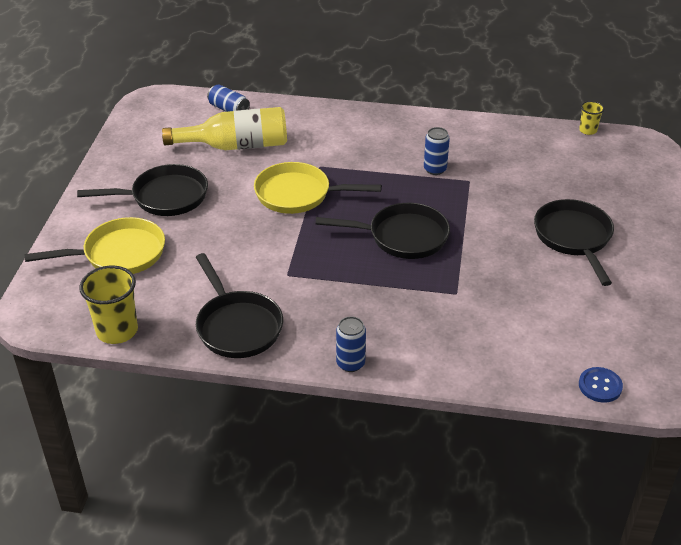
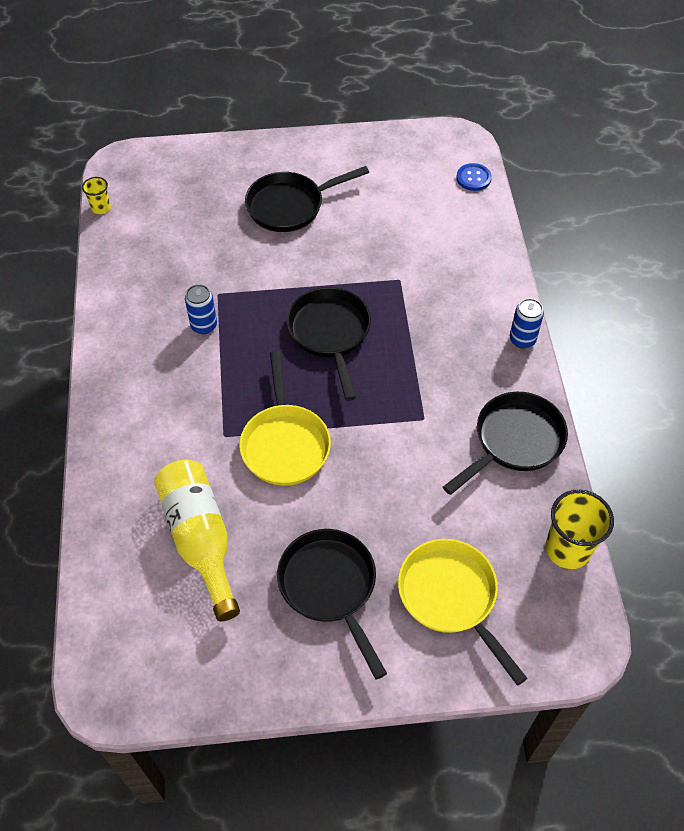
camera: 105 degrees left, 15 degrees up
(229, 109) = (114, 576): blue can -> none

